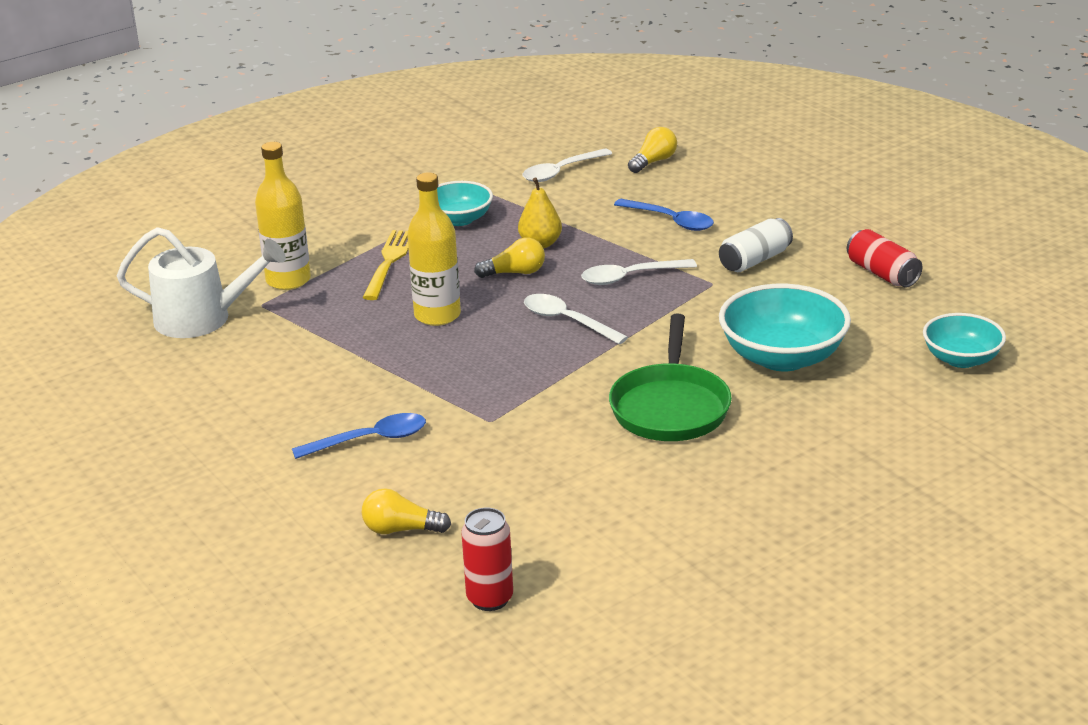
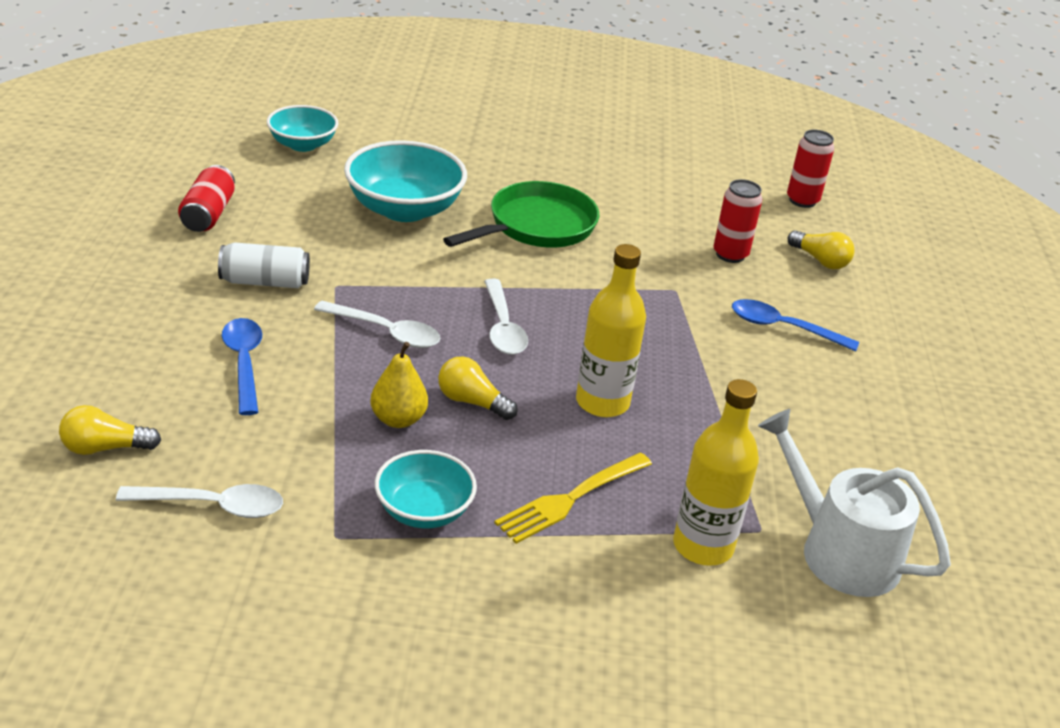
camera: 145 degrees left, 5 degrees up
(486, 483) = (730, 255): none -> red can

